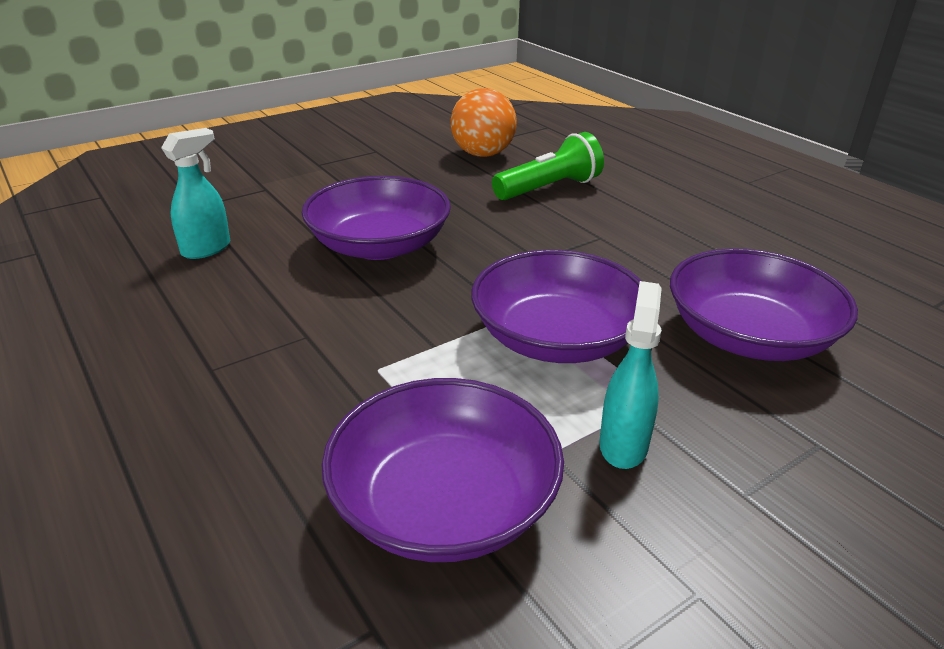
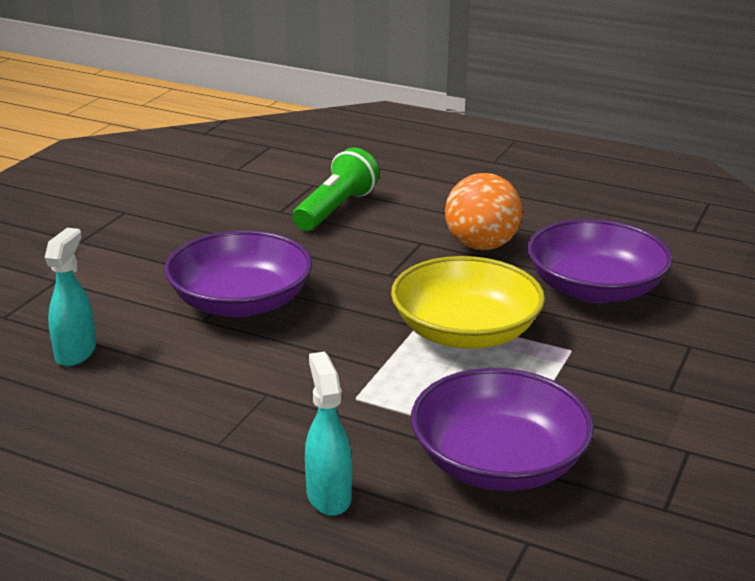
camera: 30 degrees left, 5 degrees down
(482, 154) = (238, 190): orange ball -> orange ball (481, 245)
(557, 338) = (465, 332): purple bowl -> yellow bowl
(623, 444) = (576, 387): turquoise spray bottle -> turquoise spray bottle (328, 496)

